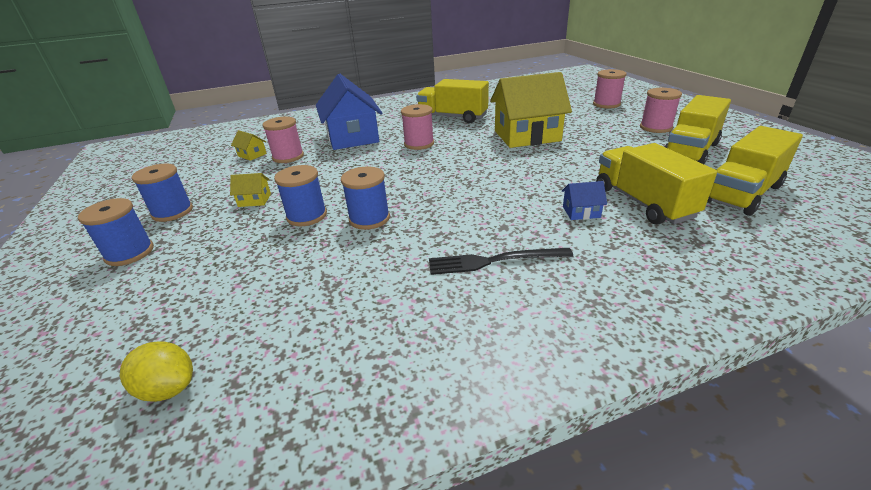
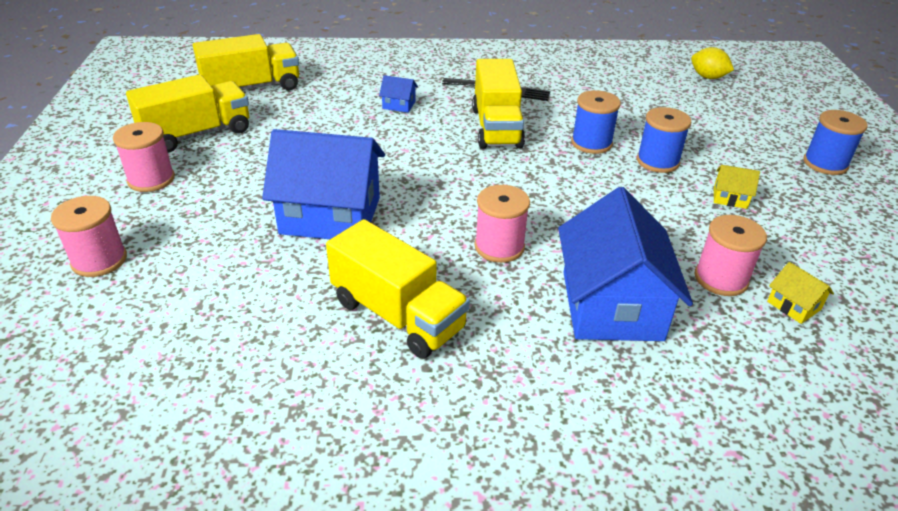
camera: 165 degrees left, 5 degrees up
(172, 212) = (828, 206): blue spool -> none
(527, 136) = (330, 216): yellow house -> blue house
(642, 202) = (339, 100): yellow truck -> yellow truck (496, 127)

